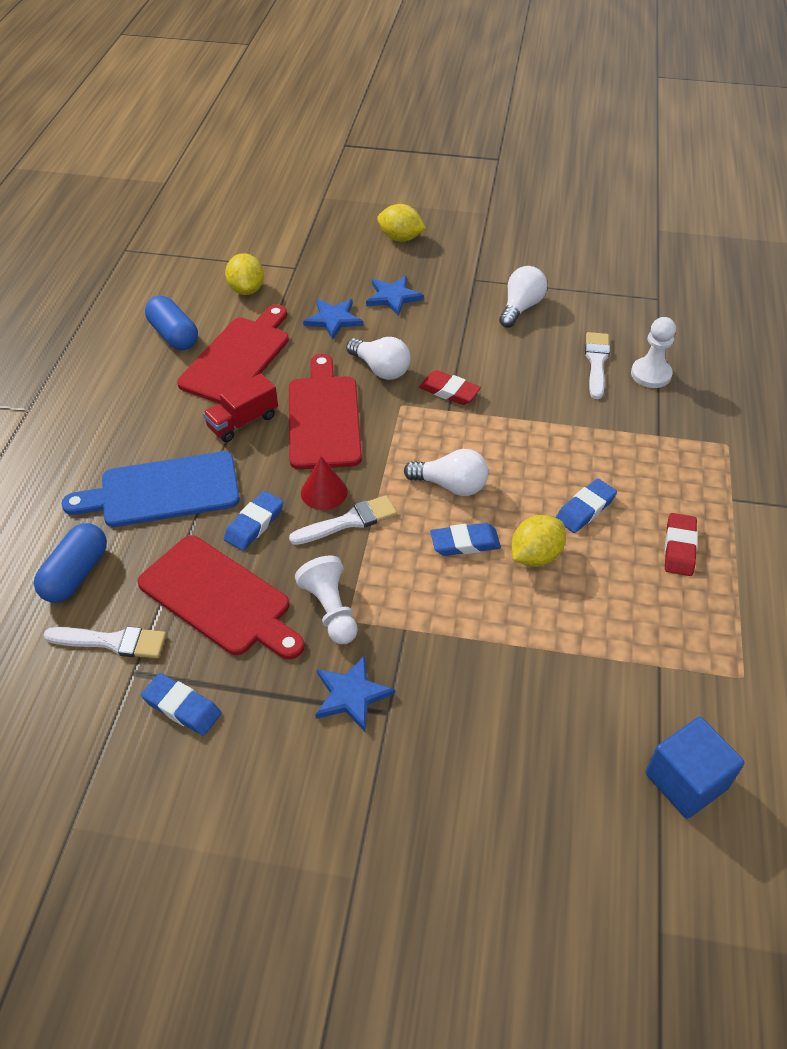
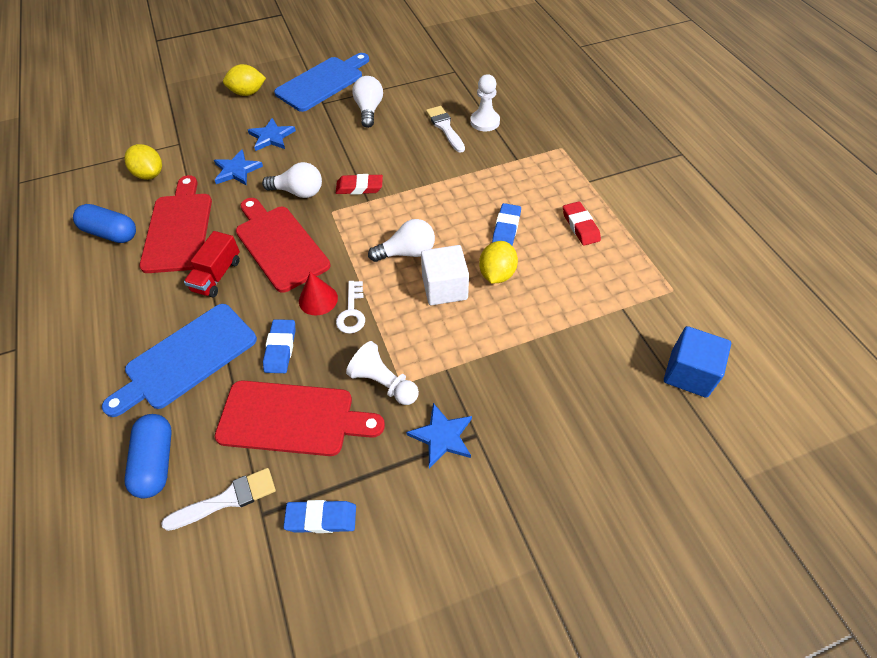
camera: 30 degrees left, 5 degrees up
(349, 521) = (352, 312): white brush -> white key
(465, 543) = (444, 288): blue eraser -> white cube
(490, 256) = (322, 83): none -> blue cutting board

